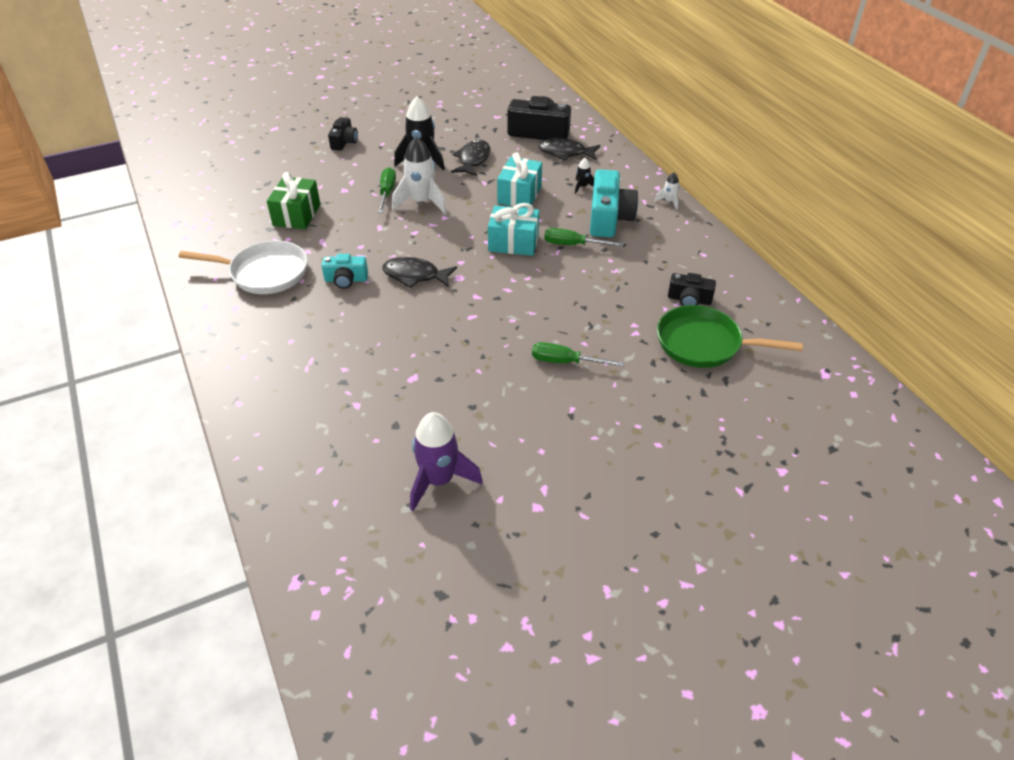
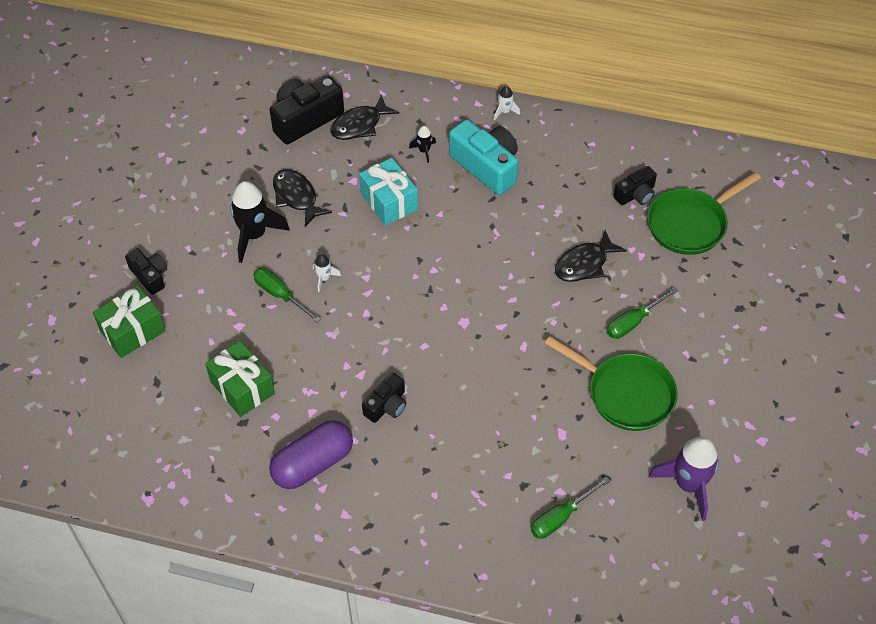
camera: 50 degrees left, 10 degrees up
(264, 273) = (313, 463): white pan -> purple capsule
(296, 156) = (132, 331): none -> green gift
(346, 280) = (387, 405): turquoise camera -> black camera
(415, 275) = (431, 351): black fish -> black fish (584, 264)
(421, 202) = (324, 278): white rocket -> white rocket, size x0.47
(490, 393) = (625, 393): none -> green pan
(513, 243) = (454, 253): turquoise gift -> none
(573, 245) = (498, 215): green screwdriver -> green screwdriver (561, 517)

